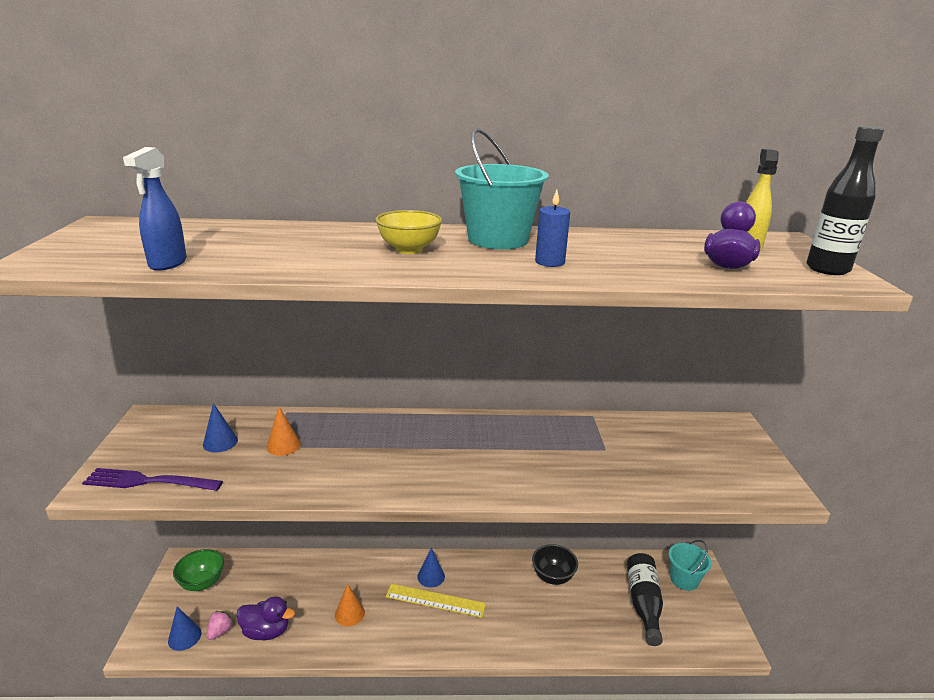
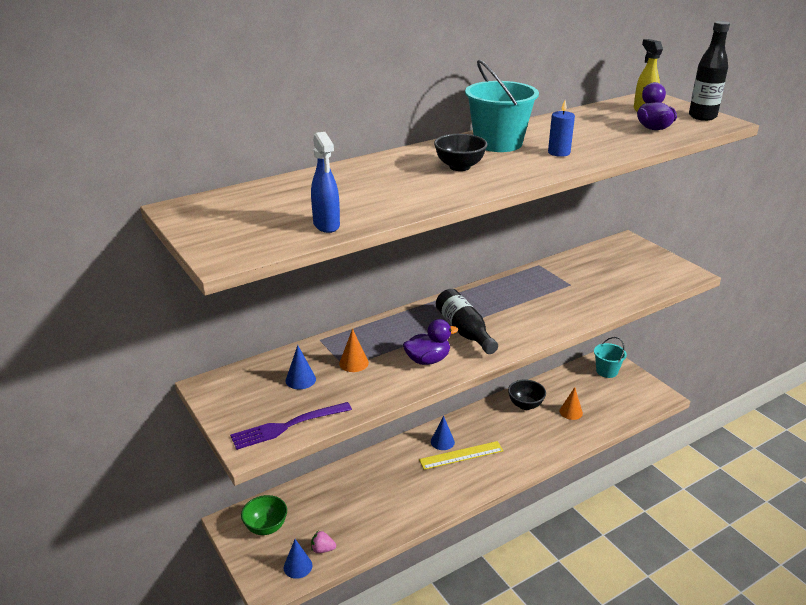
camera: 30 degrees left, 5 degrees up
(220, 631) = (322, 549): pink strawberry -> pink strawberry turned 75 degrees counterclockwise
(266, 631) = (359, 532): purple duck -> purple duck (428, 360)
(349, 613) = (409, 491): orange cone -> orange cone (571, 412)
(409, 249) = (459, 167): yellow bowl -> black bowl
(643, 603) = (595, 396): black bottle -> black bottle (464, 331)

